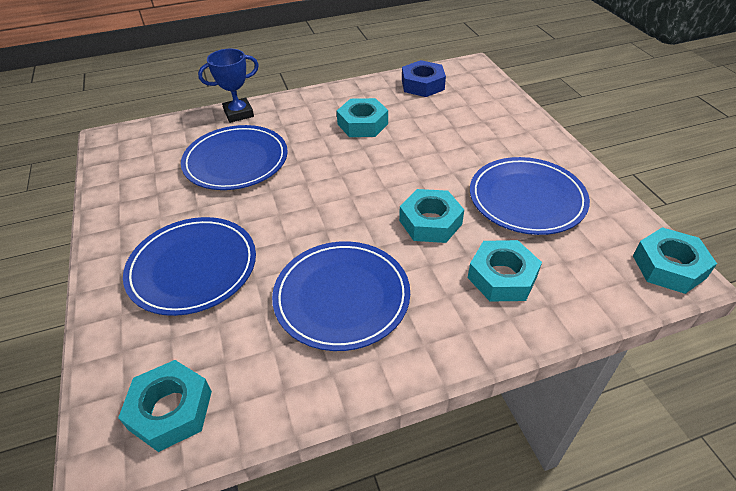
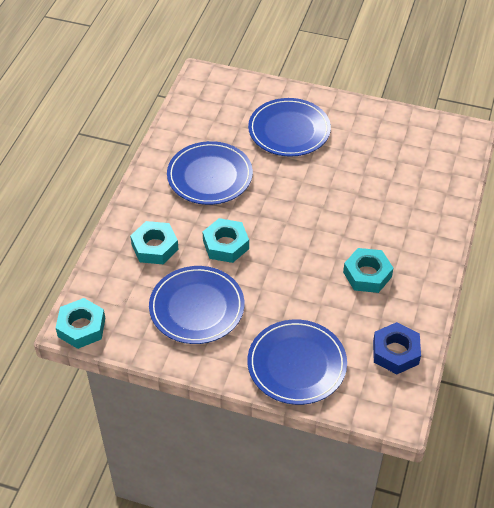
camera: 125 degrees right, 5 degrees up
(170, 410) = (205, 97): turquoise nut -> none
(236, 161) = (380, 184): blue plate -> blue plate (296, 364)
(238, 113) = (448, 210): blue trophy -> none

